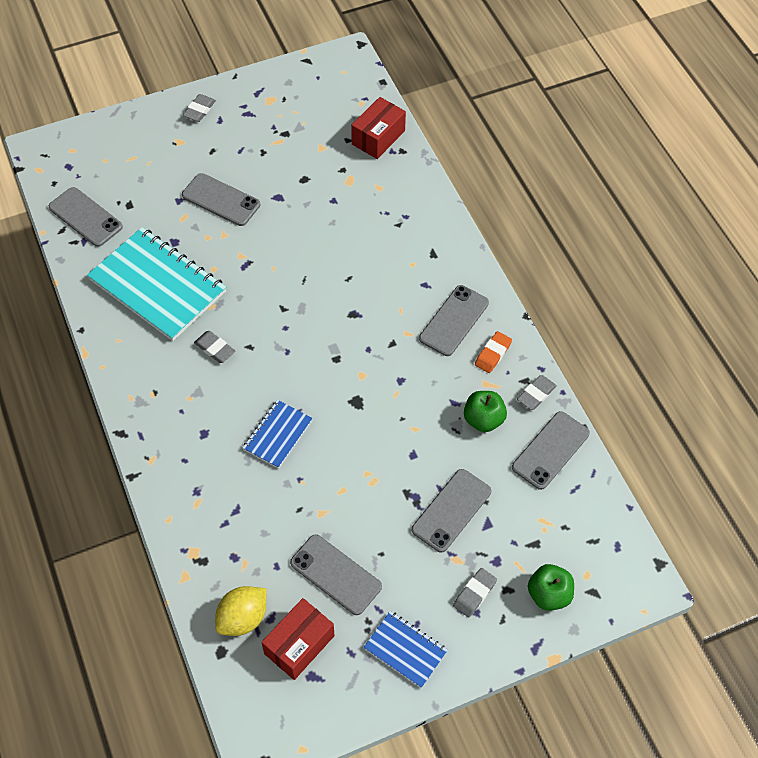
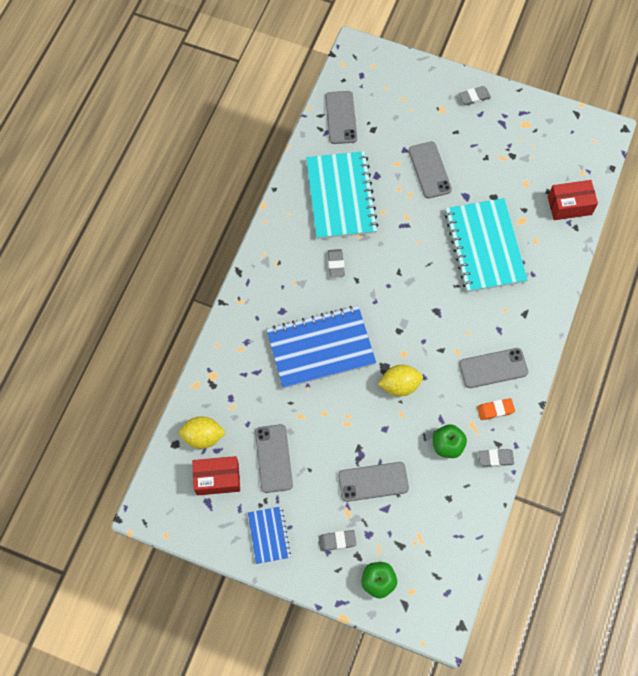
camera: 45 degrees right, 10 degrees up
(278, 435) = (321, 348): blue notebook -> blue notebook, size x1.97
(339, 226) = (484, 247): none -> turquoise notebook
(386, 405) = (399, 385): none -> yellow lemon
(550, 450) = (468, 500): grey phone -> none

